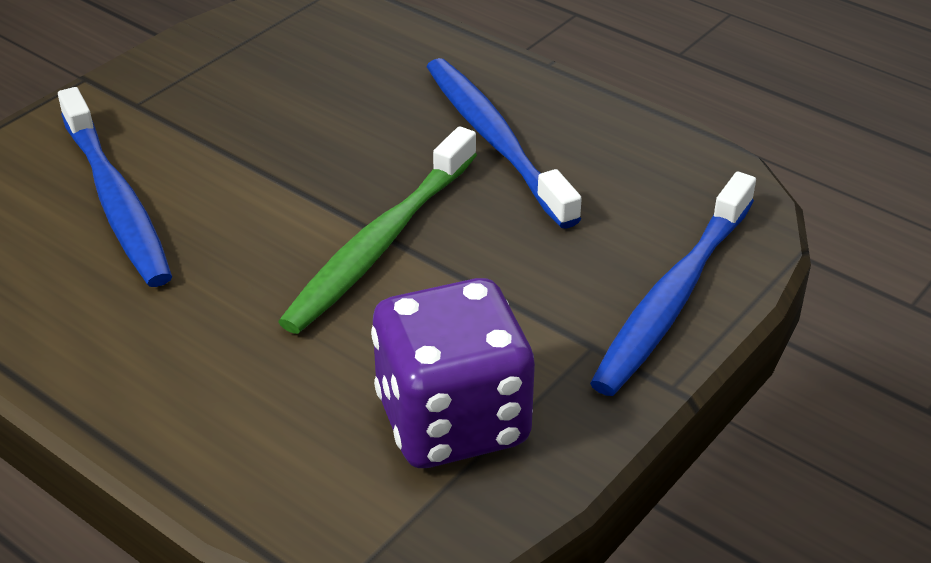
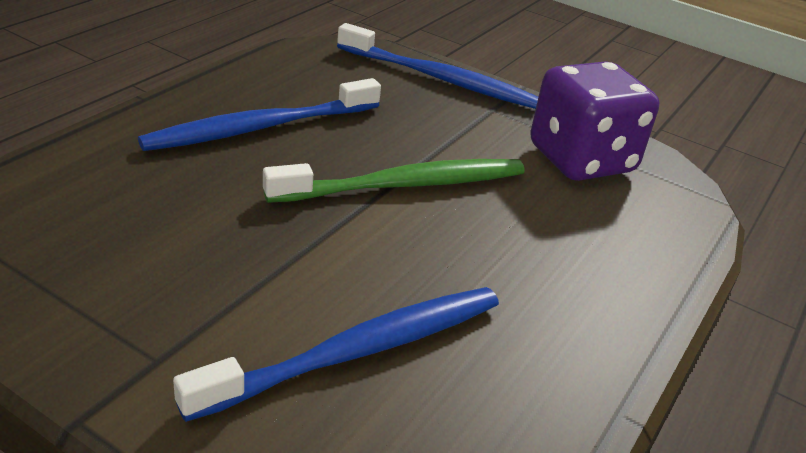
camera: 100 degrees left, 5 degrees down
(379, 244) = (406, 185): green toothbrush -> green toothbrush turned 45 degrees counterclockwise

